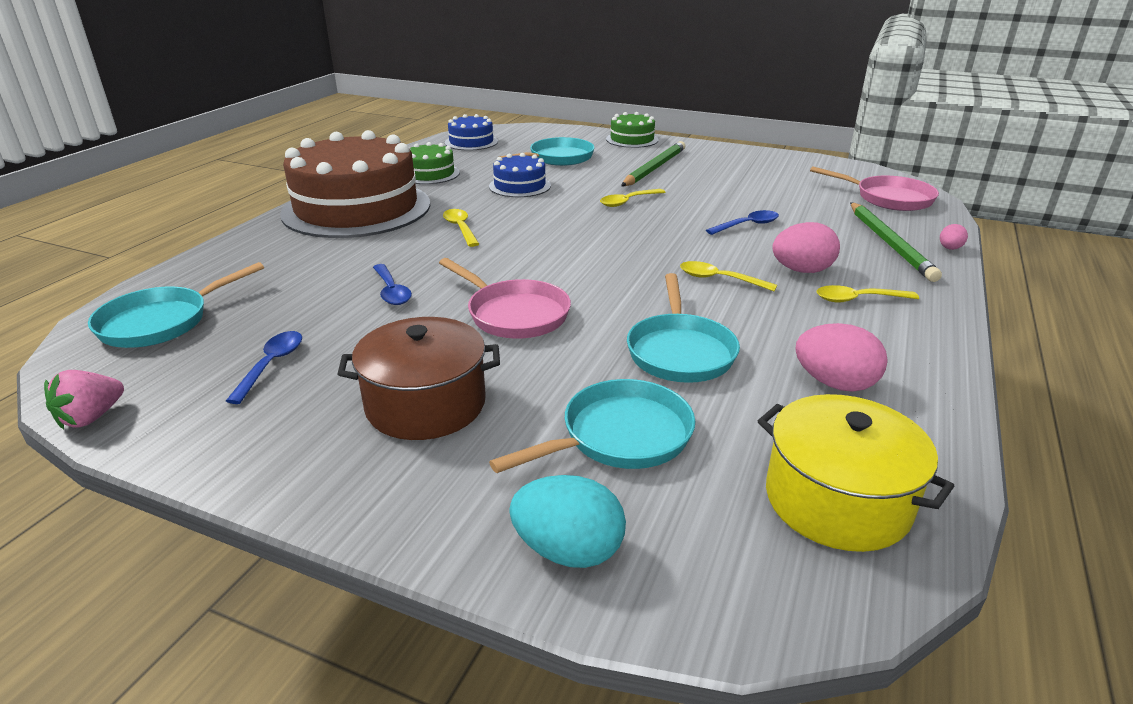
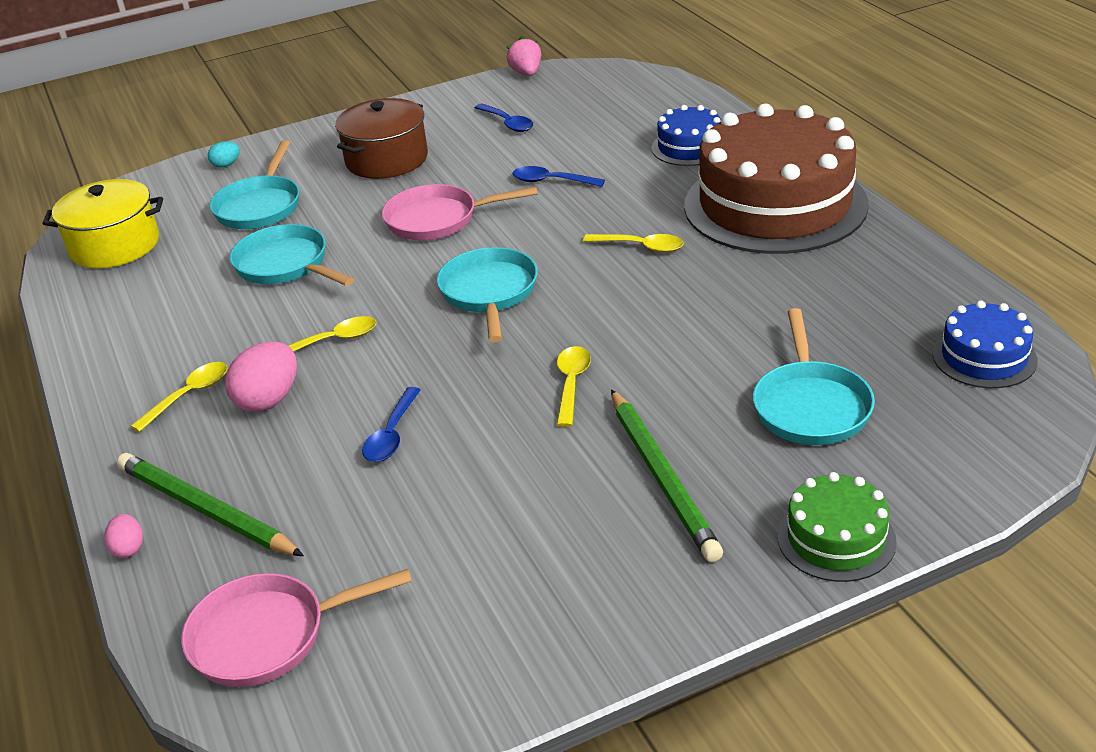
camera: 135 degrees right, 5 degrees up
(161, 322) = (625, 96): turquoise pan -> turquoise pan (489, 293)
(429, 174) = (852, 277): green cake -> none
(519, 186) = (725, 327): blue cake -> blue cake (689, 147)
(568, 550) = (226, 165): turquoise egg -> turquoise egg, size x0.53
(834, 383) = (157, 306): pink egg -> none

